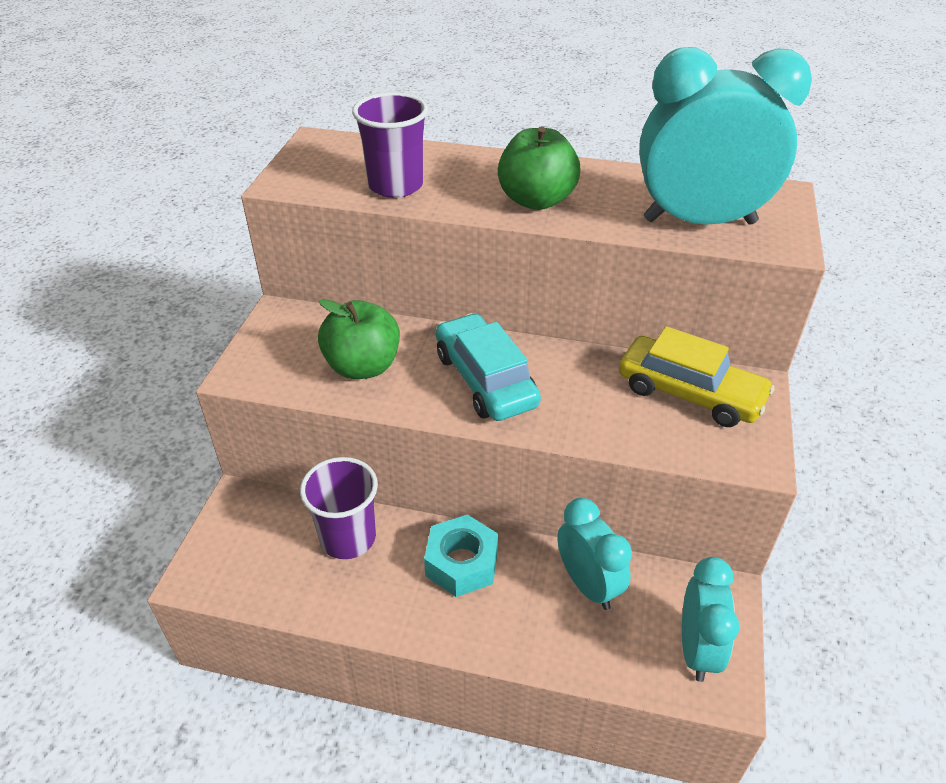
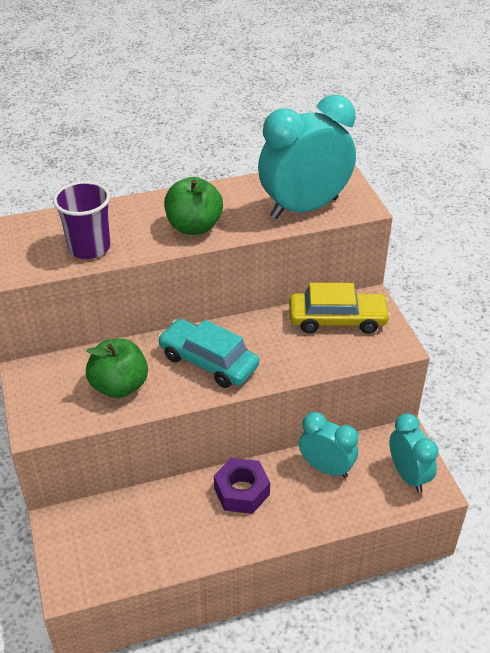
camera: 30 degrees left, 0 degrees up
(348, 538) = (155, 511): purple cup -> none
(461, 563) = (241, 491): turquoise nut -> purple nut

